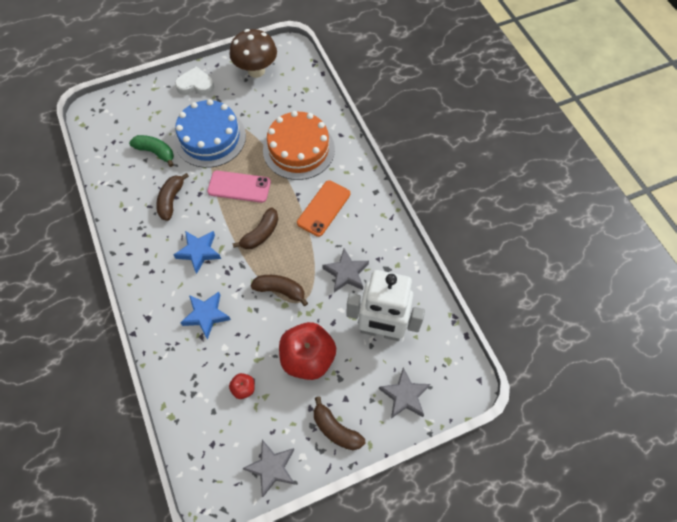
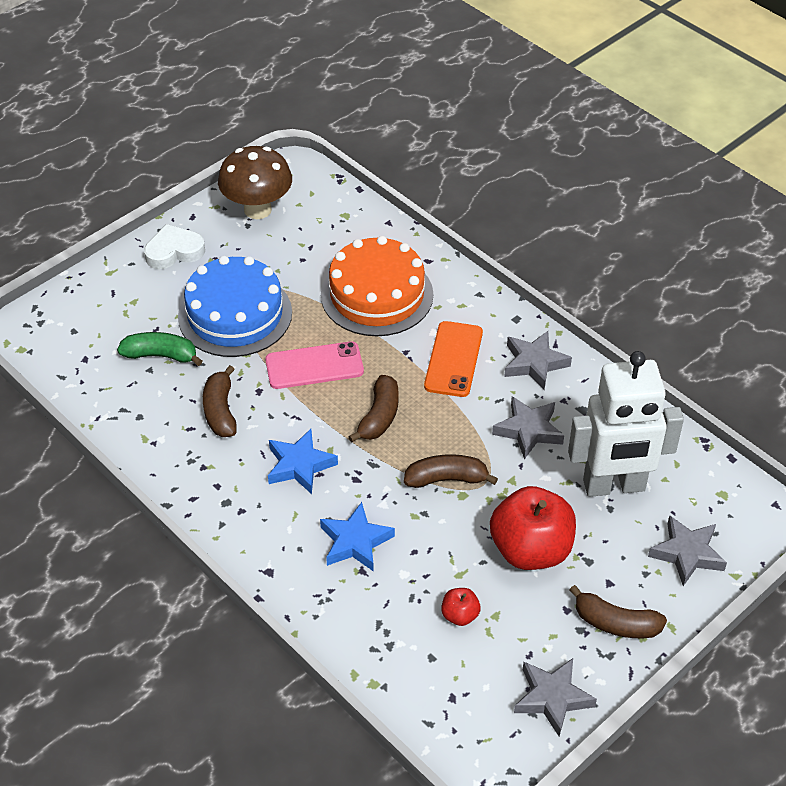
camera: 20 degrees left, 15 degrees down
(372, 227) = (534, 363): none -> grey star

